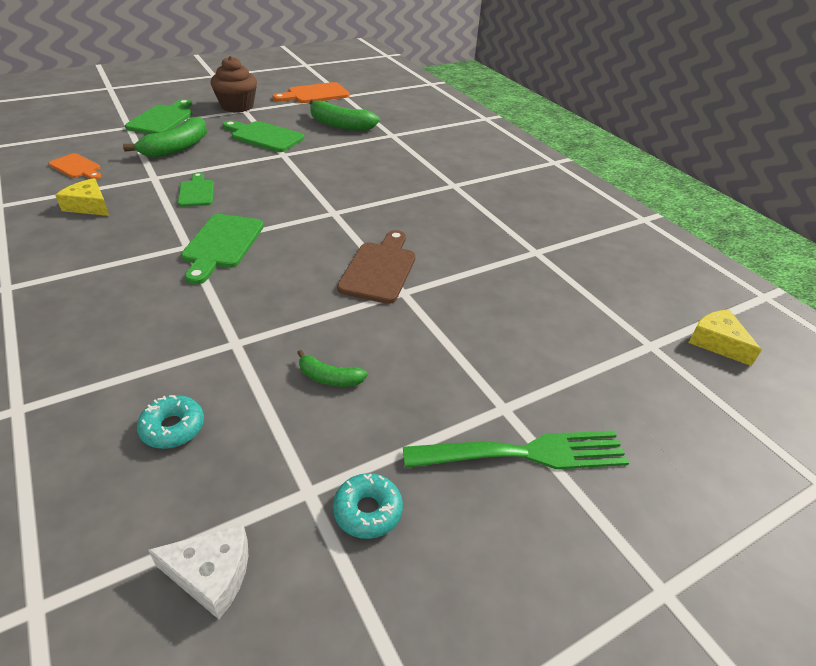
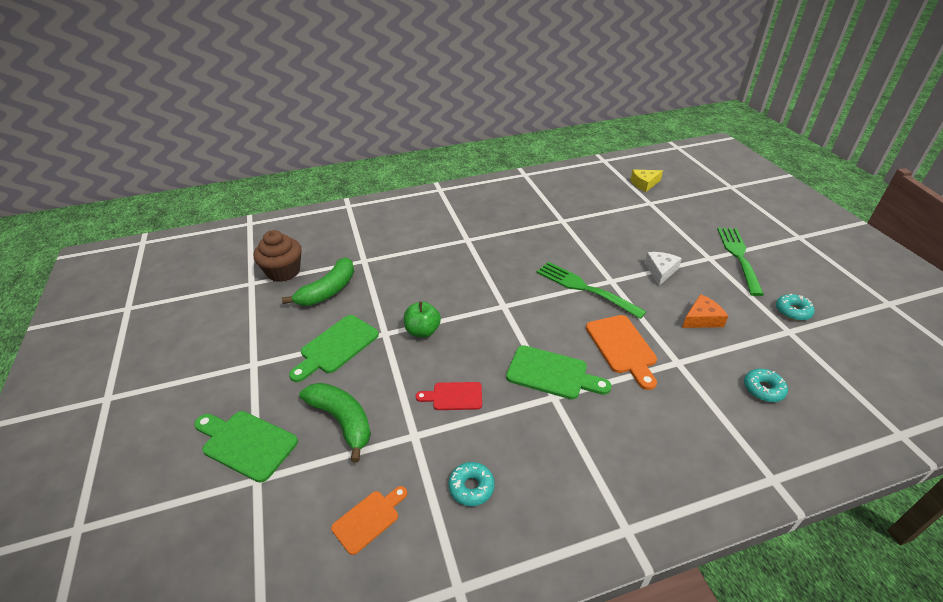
camera: 75 degrees left, 0 degrees up
(89, 206) = (471, 487): yellow cheese -> turquoise donut
(196, 192) = (454, 396): green cutting board -> red cutting board
(211, 574) = (851, 367): white cheese -> white cheese (660, 271)
(237, 106) = (237, 371): brown cupcake -> brown cupcake (283, 271)
(287, 171) = (422, 331): none -> green apple
(315, 94) = (234, 304): orange cutting board -> orange cutting board (622, 347)
(329, 378) = (702, 319): green banana -> orange cheese
(379, 269) = (585, 288): brown cutting board -> green fork

